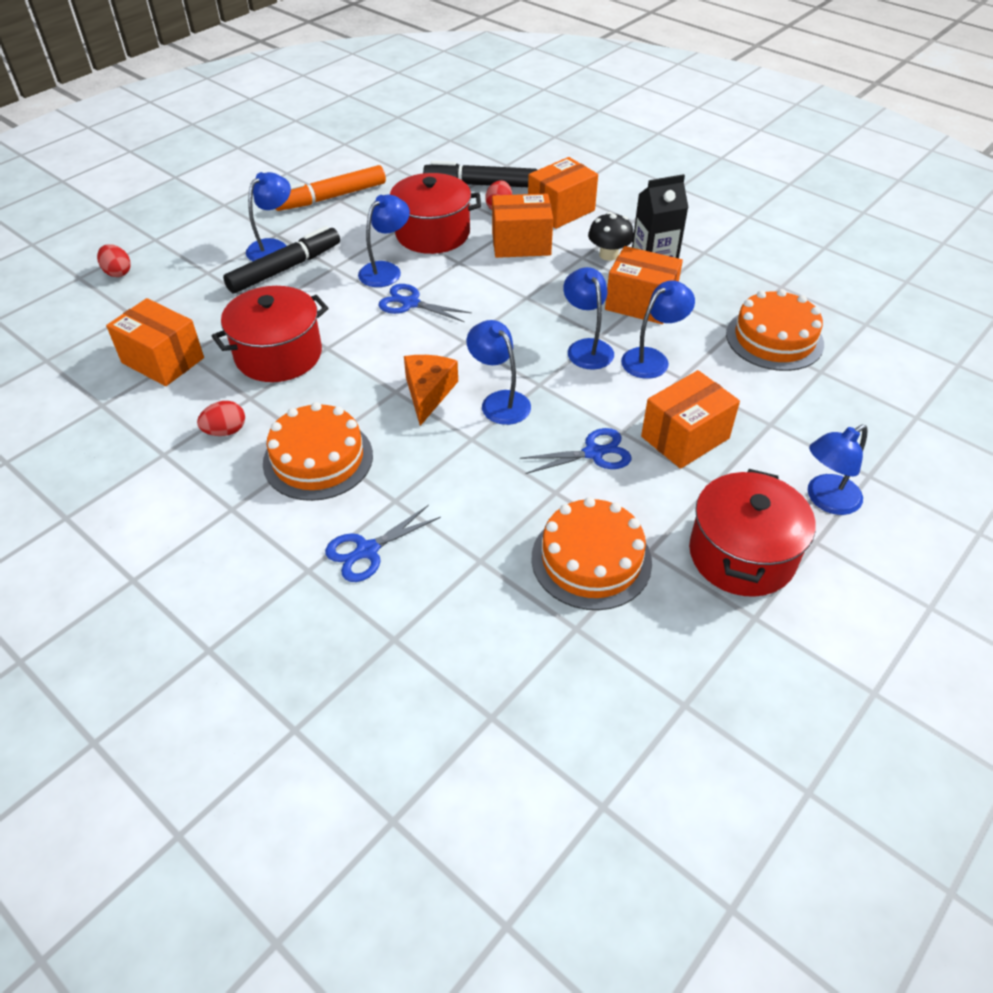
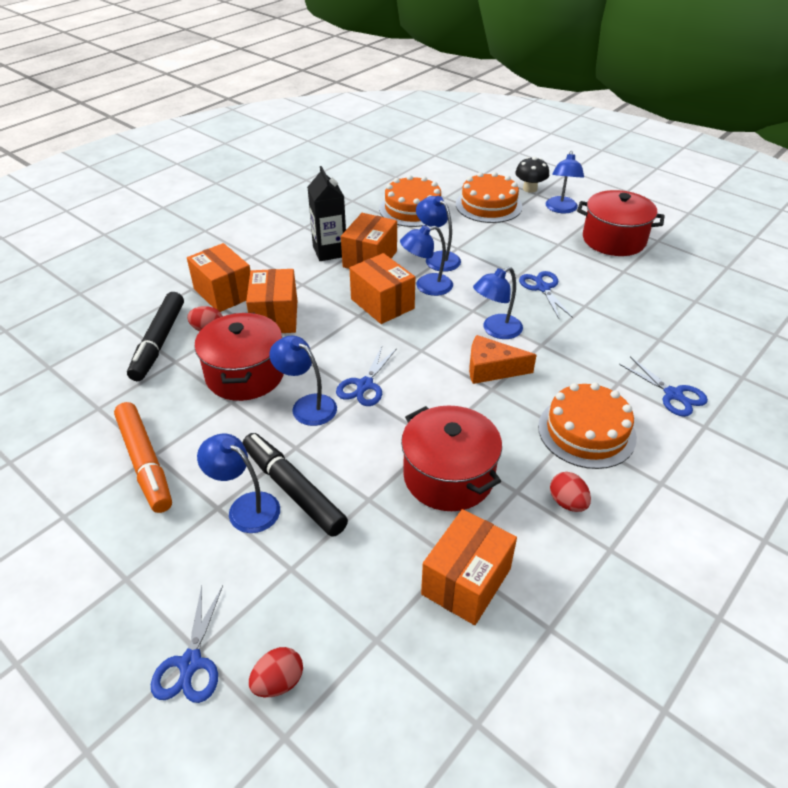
camera: 90 degrees left, 5 degrees down
(147, 237) = (190, 663): none -> blue scissors
(591, 560) = (639, 293): orange cake -> orange cake (488, 205)
(608, 255) = (301, 270): black mushroom -> black mushroom (530, 189)
(685, 437) = (518, 251): orange box -> orange box (382, 304)
(826, 500) = (561, 209): blue lamp -> blue lamp turned 45 degrees clockwise

